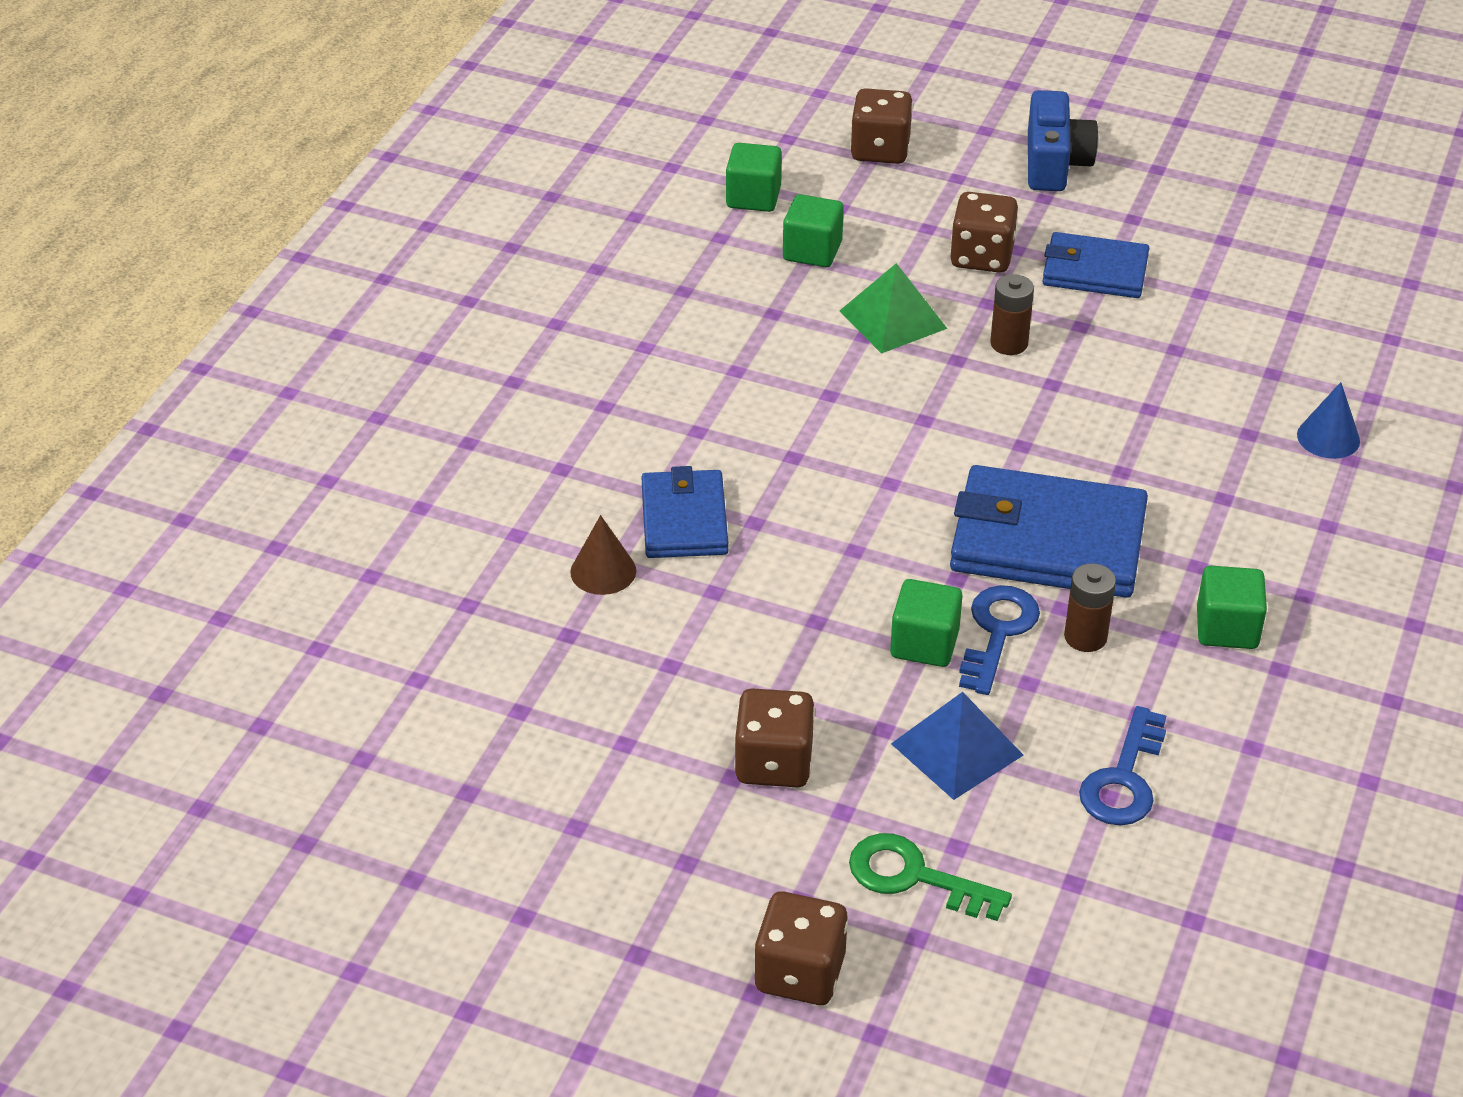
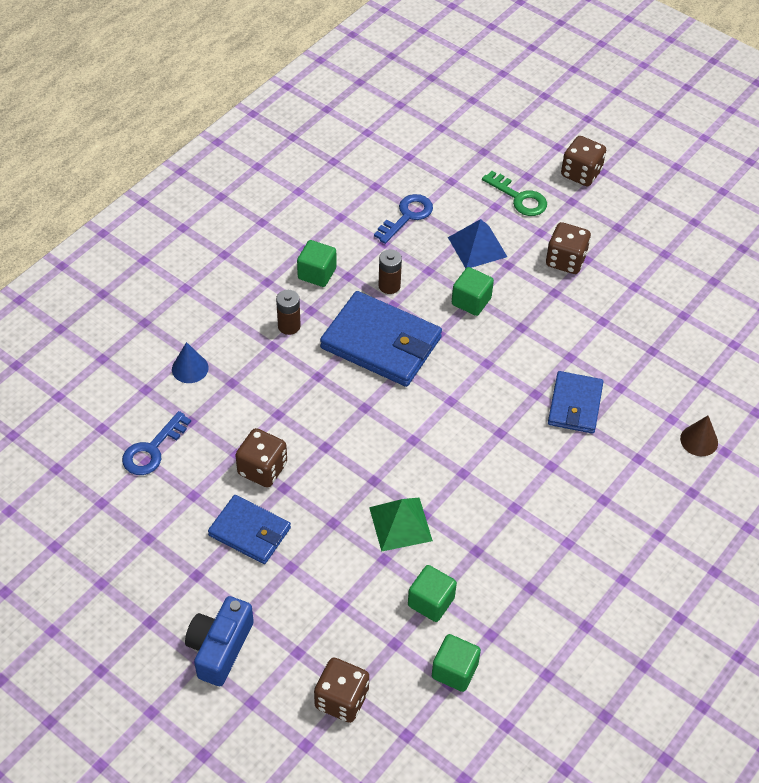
camera: 165 degrees left, 10 degrees up
(603, 571) = (627, 383): brown cone -> brown cone (699, 440)
(981, 257) = (318, 565): brown dice -> brown dice (262, 469)
(997, 632) = (432, 298): blue key -> blue key (152, 449)
(1009, 343) = (336, 484): brown battery -> brown battery (289, 326)

